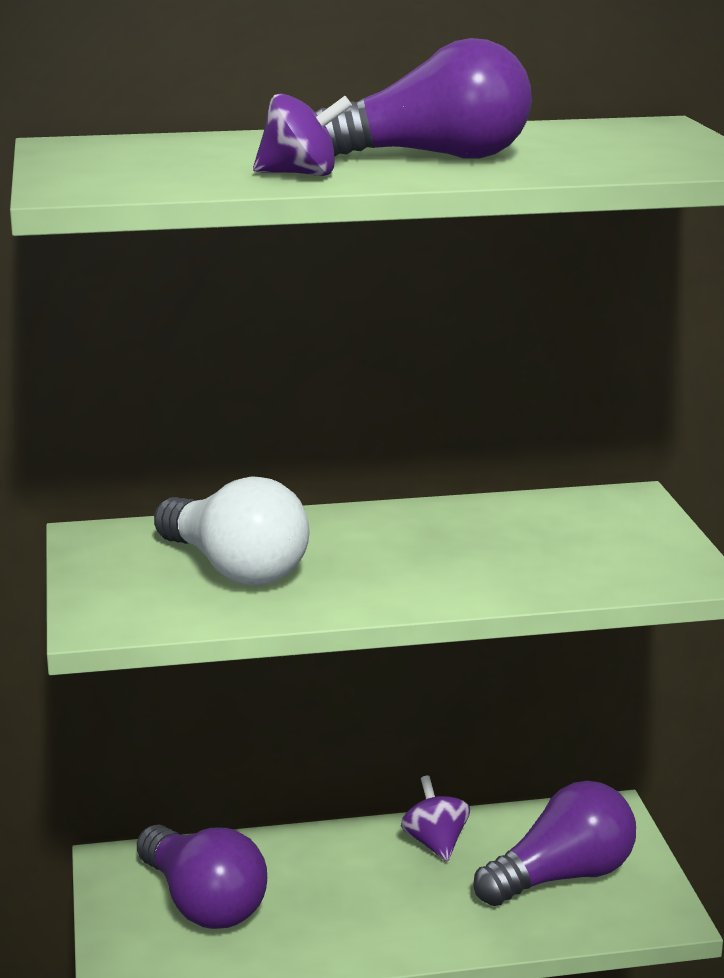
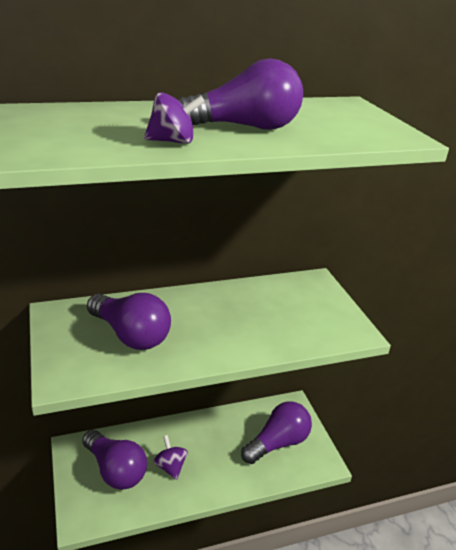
camera: 10 degrees left, 10 degrees up
(235, 569) = (131, 335): white light bulb -> purple light bulb
(435, 843) = (220, 426): purple spinning top -> purple spinning top (170, 466)

